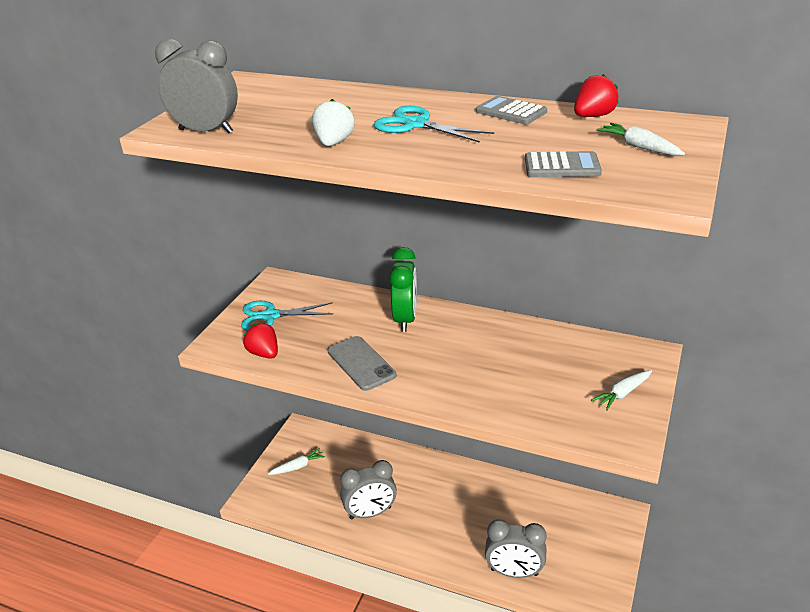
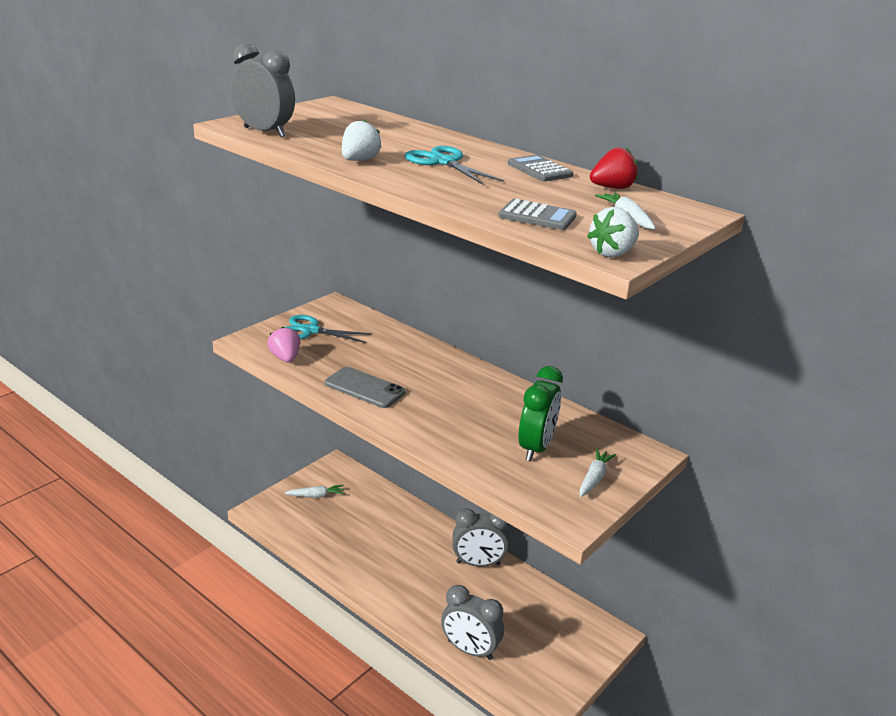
camera: 15 degrees right, 5 degrees down
(264, 353) = (285, 358): red strawberry -> pink strawberry
(361, 363) = (364, 388): grey phone -> grey phone turned 45 degrees counterclockwise
(370, 513) = (361, 555): grey clock -> grey clock (478, 563)
(405, 319) = (430, 364): green clock -> green clock (536, 448)
(622, 393) = (594, 478): white carrot -> white carrot turned 135 degrees clockwise
(668, 191) = (612, 253): none -> white strawberry

